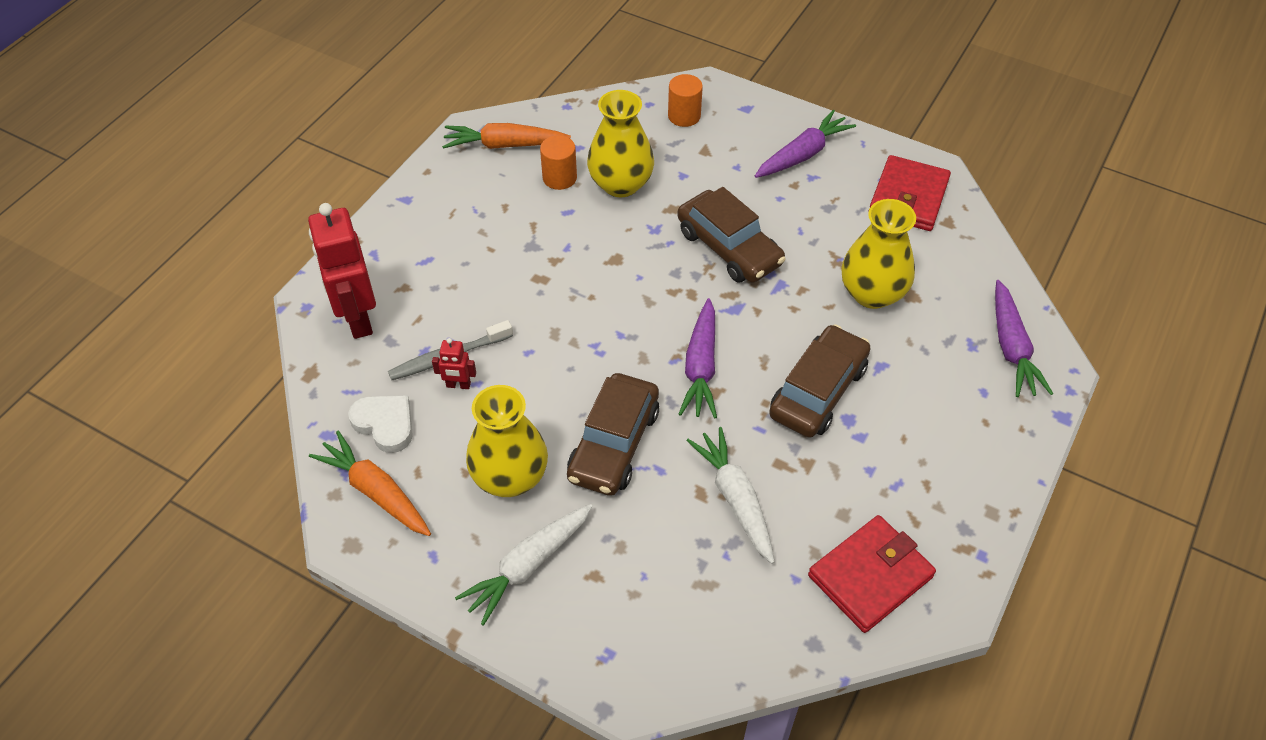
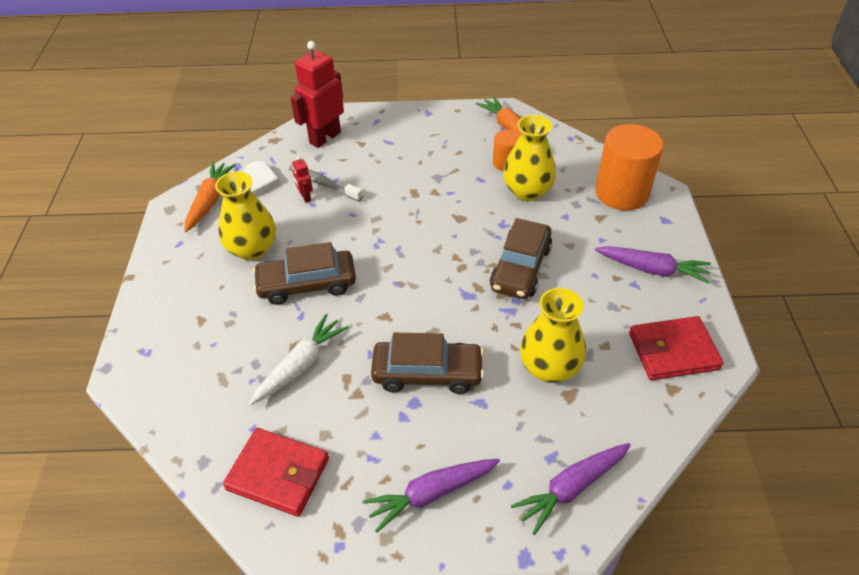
camera: 60 degrees right, 5 degrees down
(528, 566) = (192, 286): white carrot -> none
(684, 116) = (622, 193): orange cylinder -> orange cylinder, size x1.98
(701, 367) = (401, 299): purple carrot -> purple carrot (431, 494)

